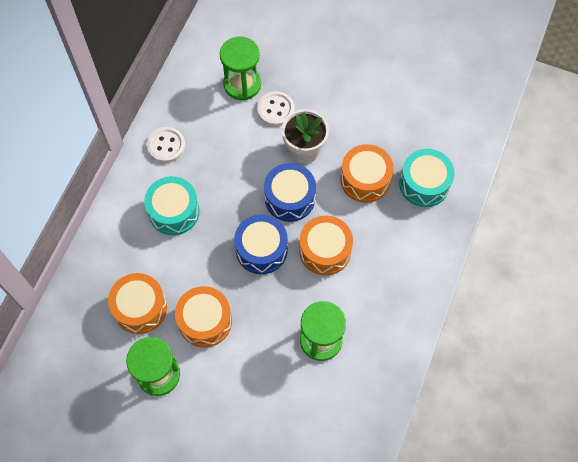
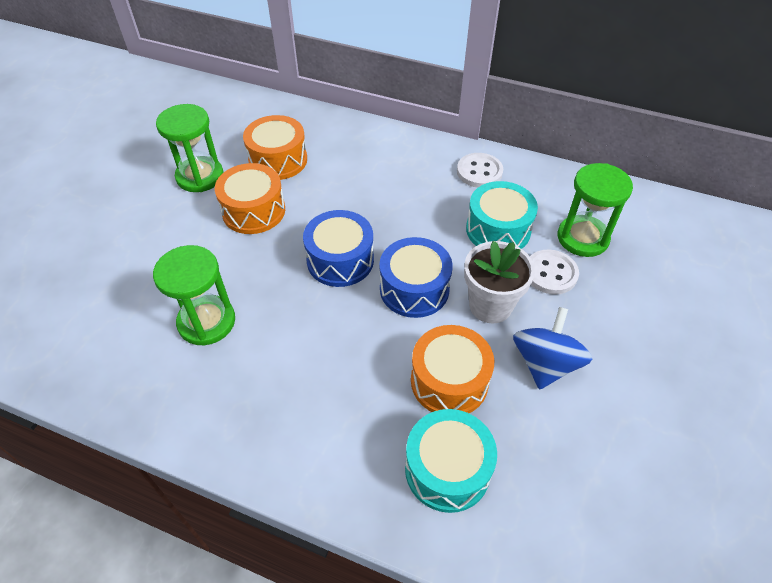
camera: 90 degrees right, 15 degrees down
(174, 211) = (393, 181): turquoise drum -> turquoise drum (498, 230)
(325, 250) = (335, 328): orange drum -> none
(350, 123) = (545, 364): none -> blue spinning top

